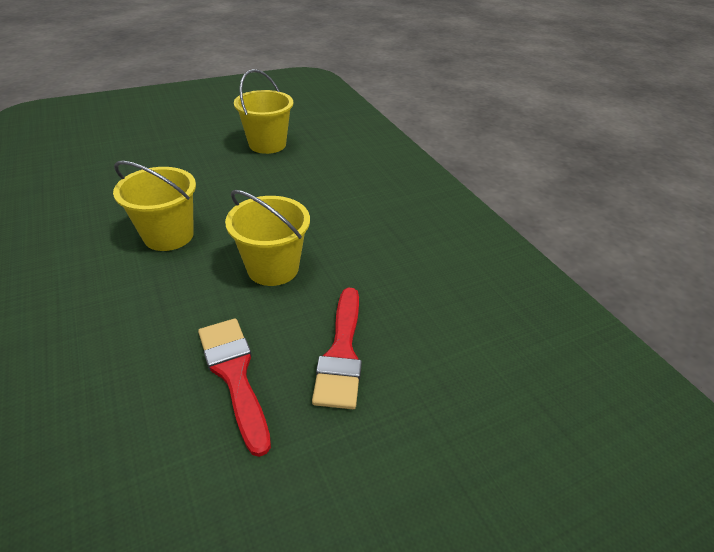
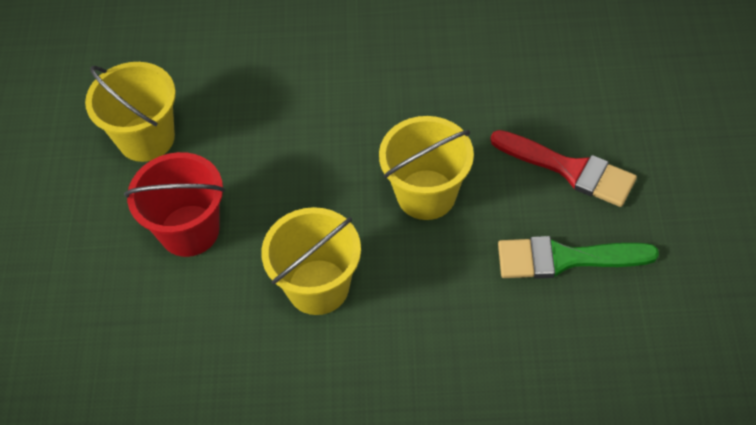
camera: 60 degrees left, 15 degrees up
(202, 174) = (189, 230): none -> red bucket
(234, 374) = (565, 259): red brush -> green brush

